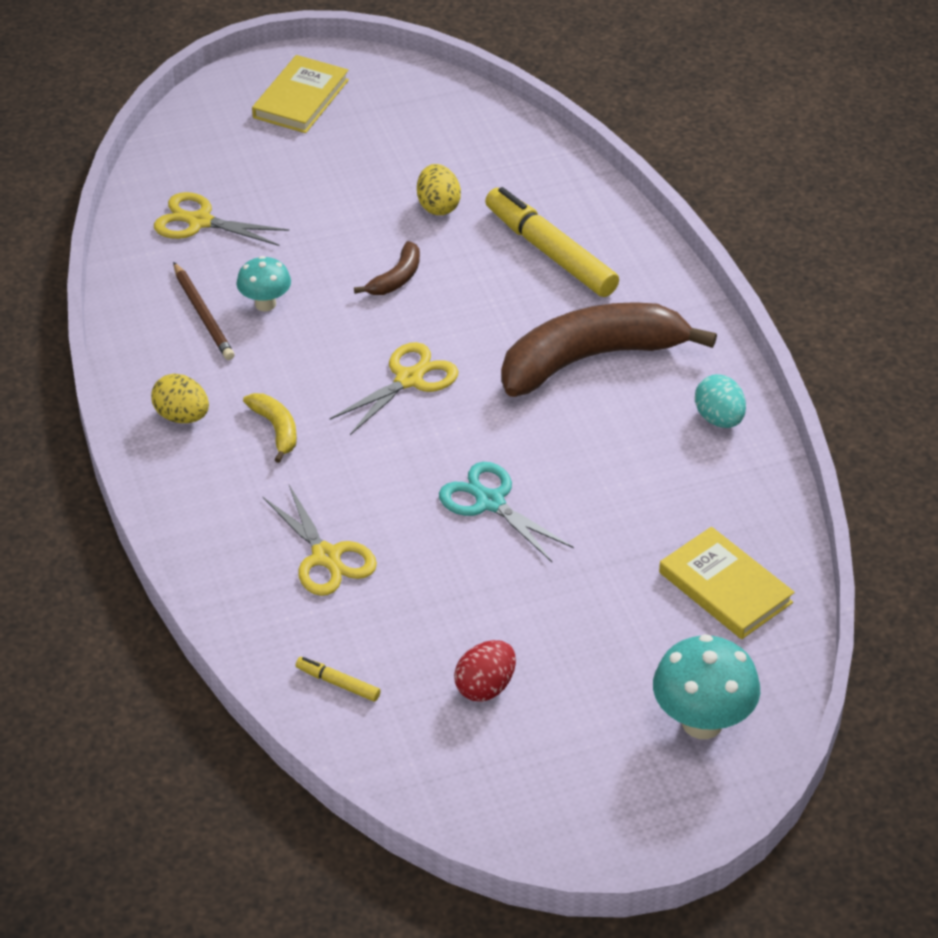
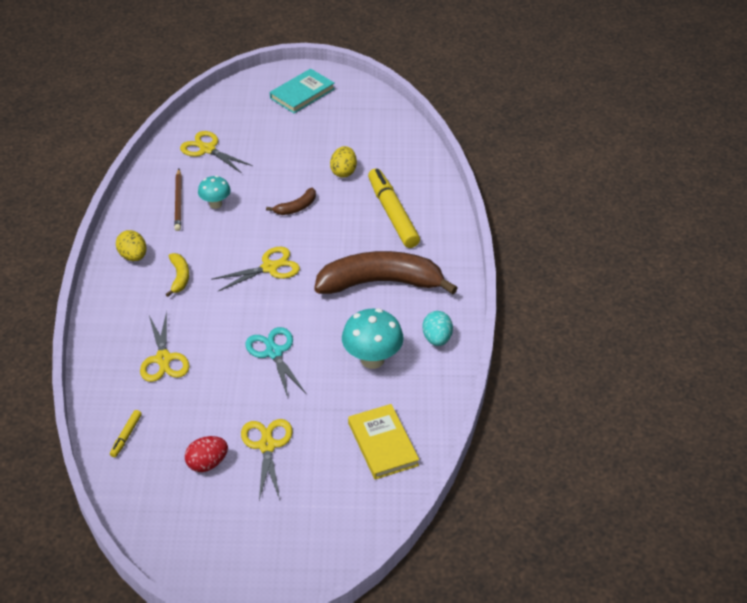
camera: 20 degrees right, 0 degrees up
(301, 99) = (302, 94): yellow book -> turquoise book
(338, 683) = (126, 436): yellow marker -> yellow marker turned 120 degrees counterclockwise
(558, 637) = (267, 445): none -> yellow scissors
(702, 722) = (322, 525): turquoise mushroom -> turquoise mushroom (372, 359)

